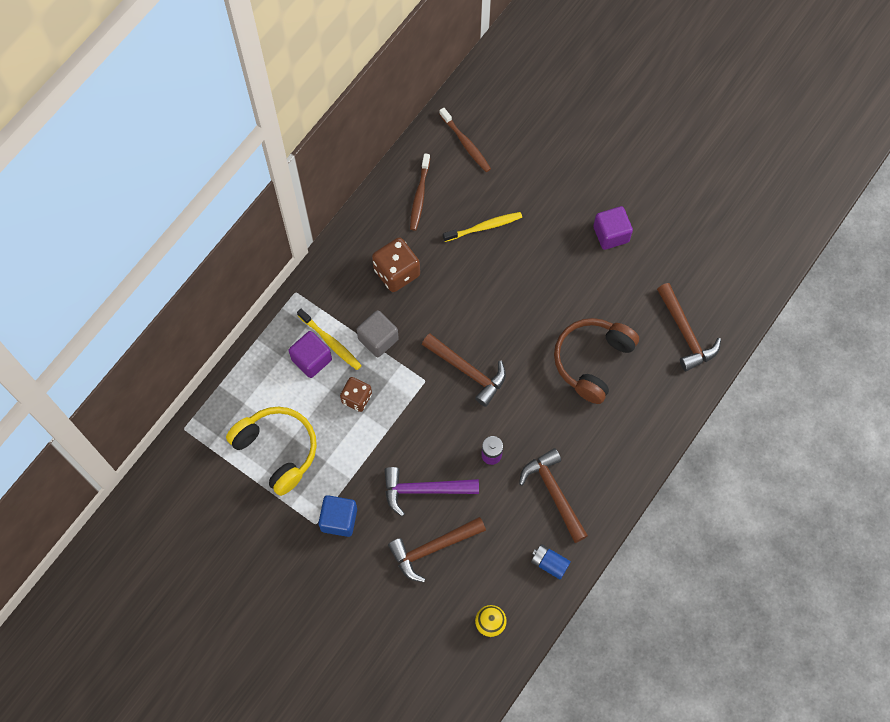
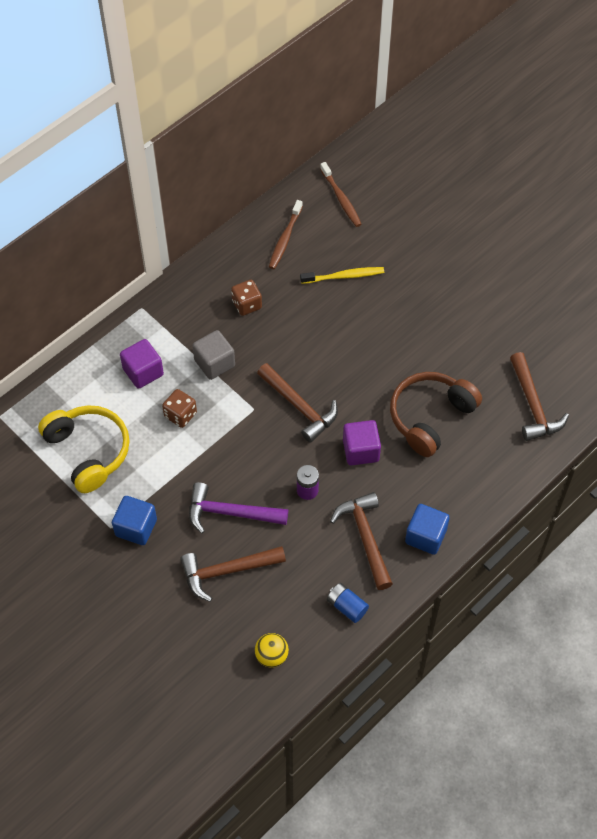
camera: 10 degrees right, 10 degrees down
(330, 342) = (166, 359): yellow toothbrush -> none
(396, 272) = (247, 304): brown dice -> brown dice, size x0.65
(609, 482) = (425, 536): none -> blue cube
(611, 234) = (472, 301): purple cube -> purple cube (361, 450)

